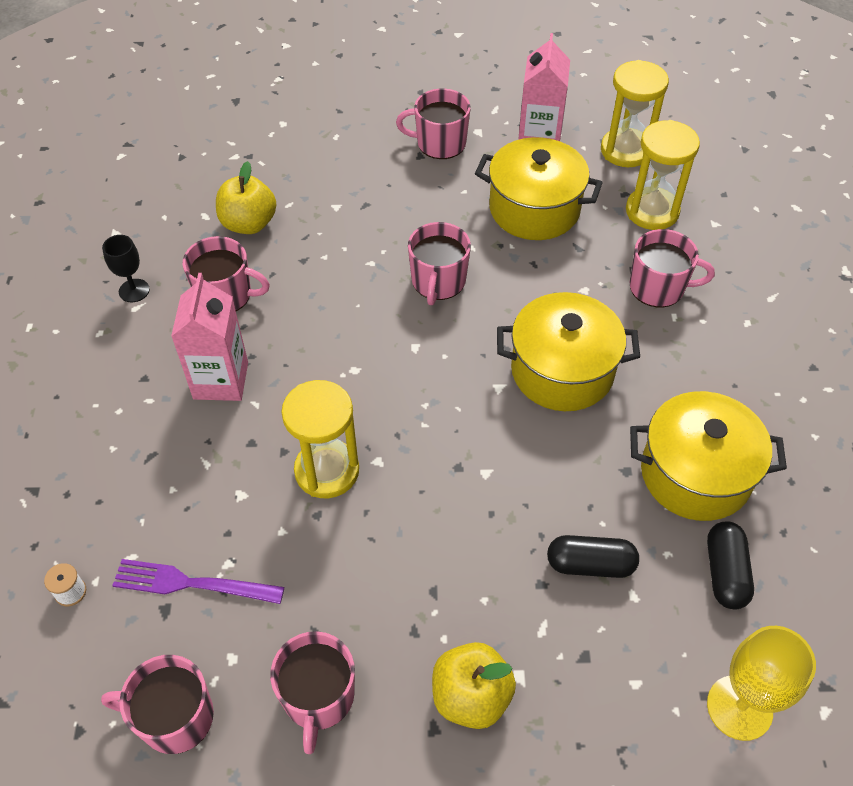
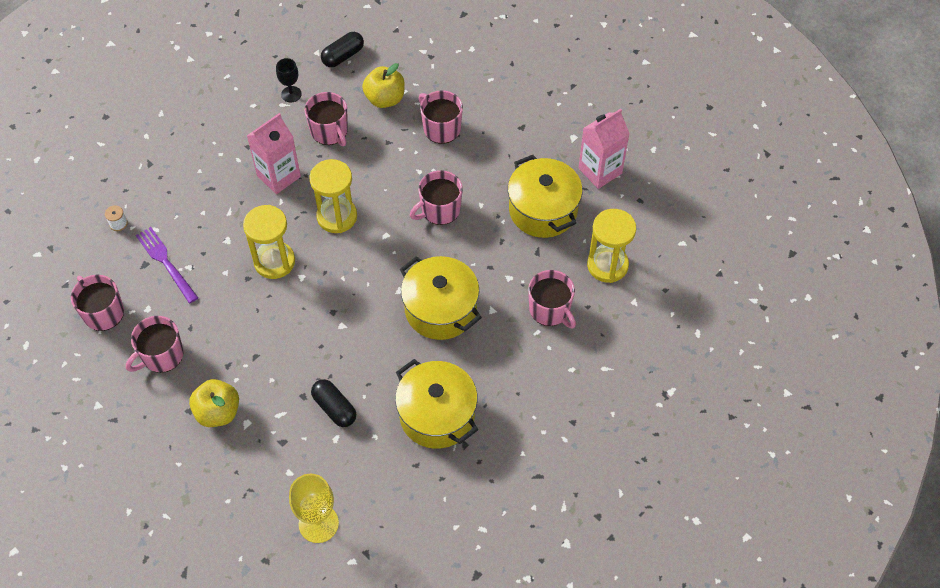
camera: 45 degrees right, 5 degrees up
(439, 143) = (542, 128): pink mug -> pink mug (441, 128)
(625, 150) = (644, 217): yellow hourglass -> yellow hourglass (337, 216)
(725, 572) = (389, 468): black capsule -> black capsule (343, 56)

